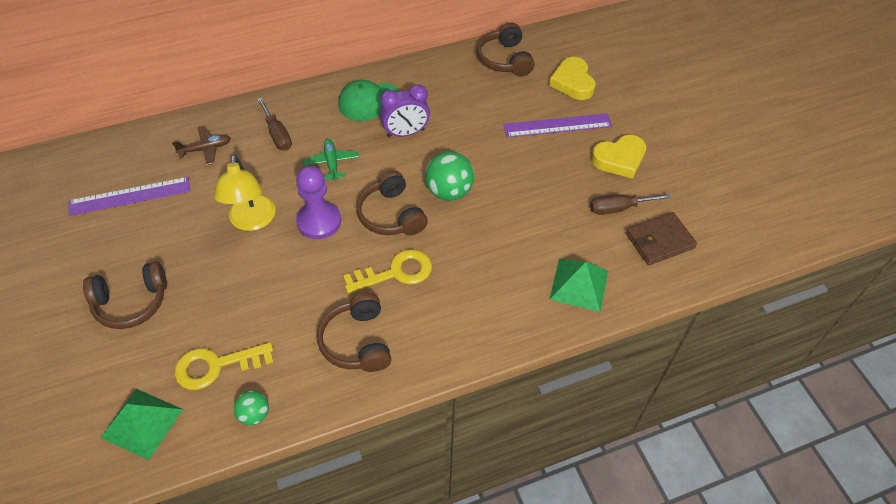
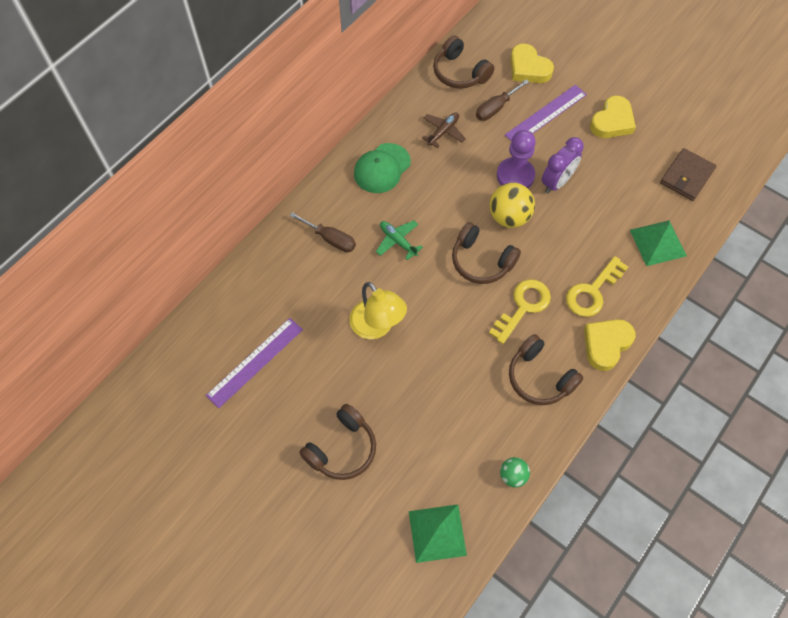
camera: 30 degrees left, 10 degrees up
(205, 149) = (281, 284): brown plane -> brown plane (443, 132)
(217, 366) = (453, 457): yellow key -> yellow key (592, 291)
(319, 221) = (430, 297): purple pawn -> purple pawn (515, 175)
(405, 133) = (434, 182): purple clock -> purple clock (557, 182)
(447, 348) = (606, 344): none -> yellow heart
(449, 191) = (509, 217): green ball -> yellow ball
(618, 208) = (641, 164): brown screwdriver -> brown screwdriver (495, 108)

